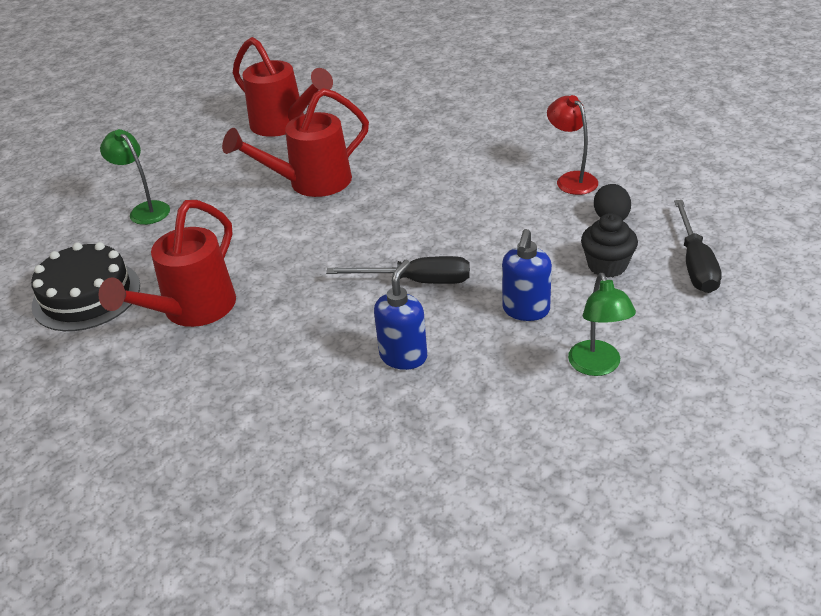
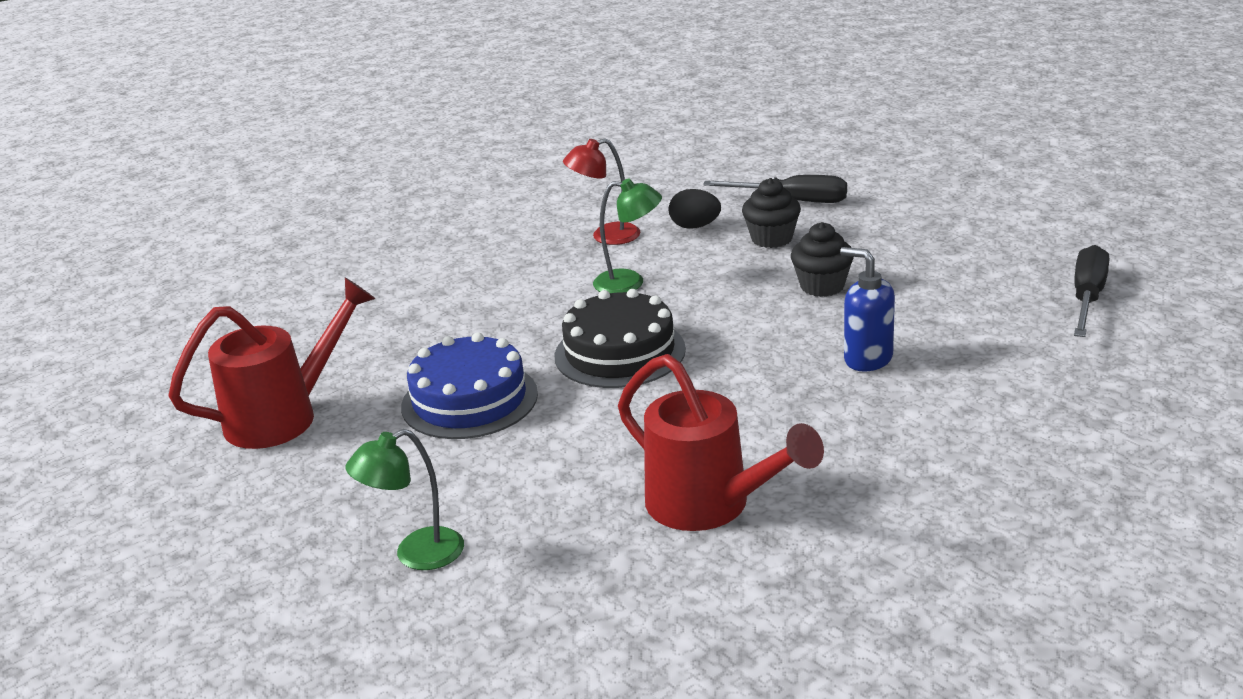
camera: 75 degrees left, 10 degrees down
(86, 295) = (618, 610): black cake -> black cake (620, 352)
(311, 183) = (469, 400): red watering can -> blue cake
(417, 281) = (739, 341): black screwdriver -> black screwdriver (1087, 298)
(526, 310) = (822, 286): blue soap dispenser -> black cupcake
(597, 366) = (921, 263): green lamp -> green lamp (629, 283)

